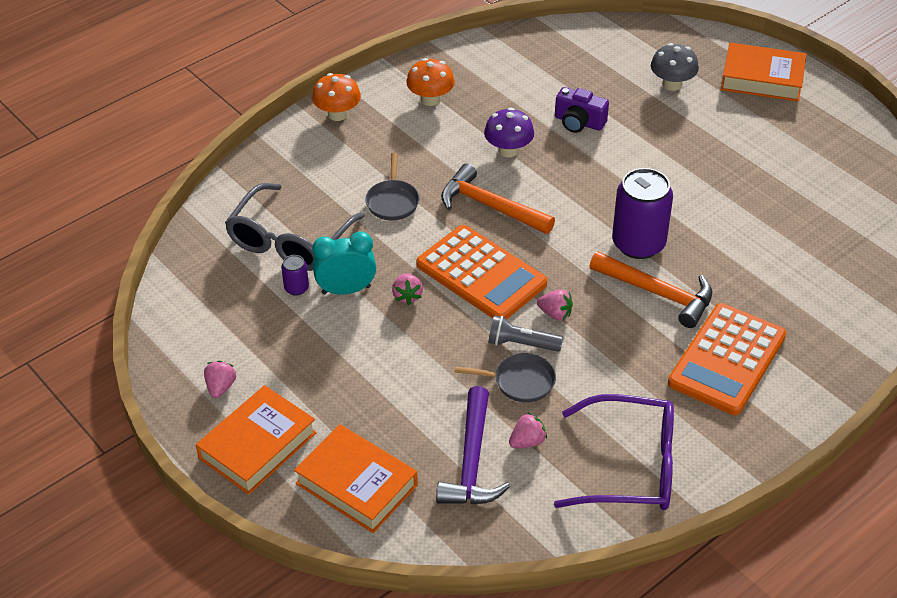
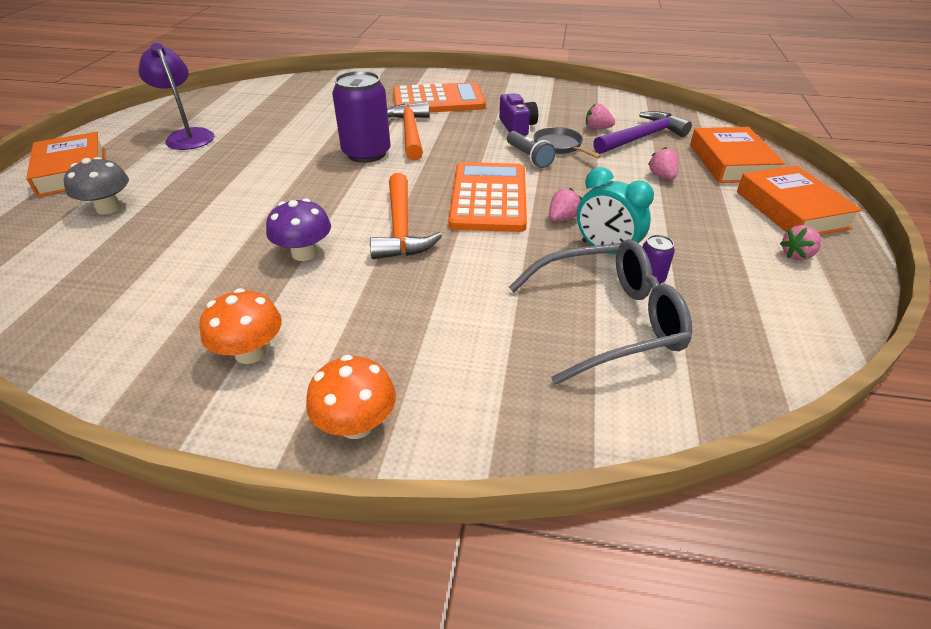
camera: 130 degrees left, 5 degrees down
(258, 445) = (791, 209): orange book -> orange book turned 75 degrees clockwise
(392, 201) = (464, 285): grey pan -> none
(555, 313) = (482, 156): pink strawberry -> pink strawberry (662, 176)
(579, 122) = (218, 233): purple camera -> purple camera (517, 127)
(630, 467) = (559, 100): purple glasses -> none
(788, 152) = (187, 136): none -> purple lamp

